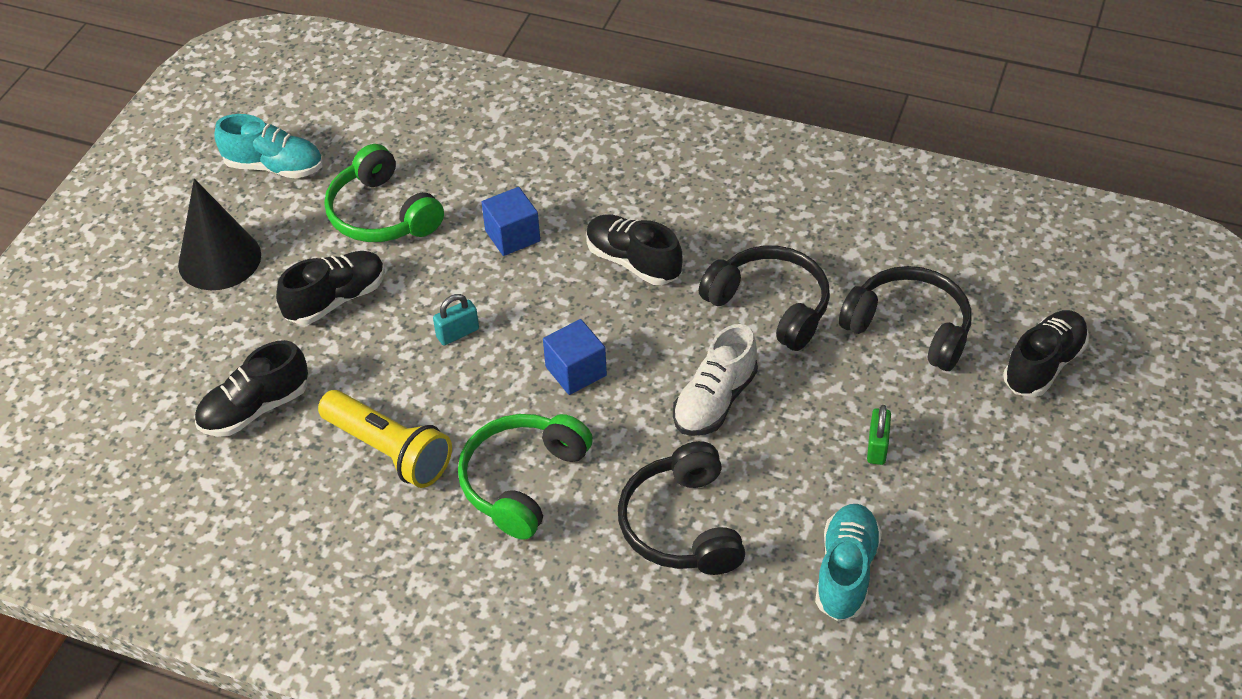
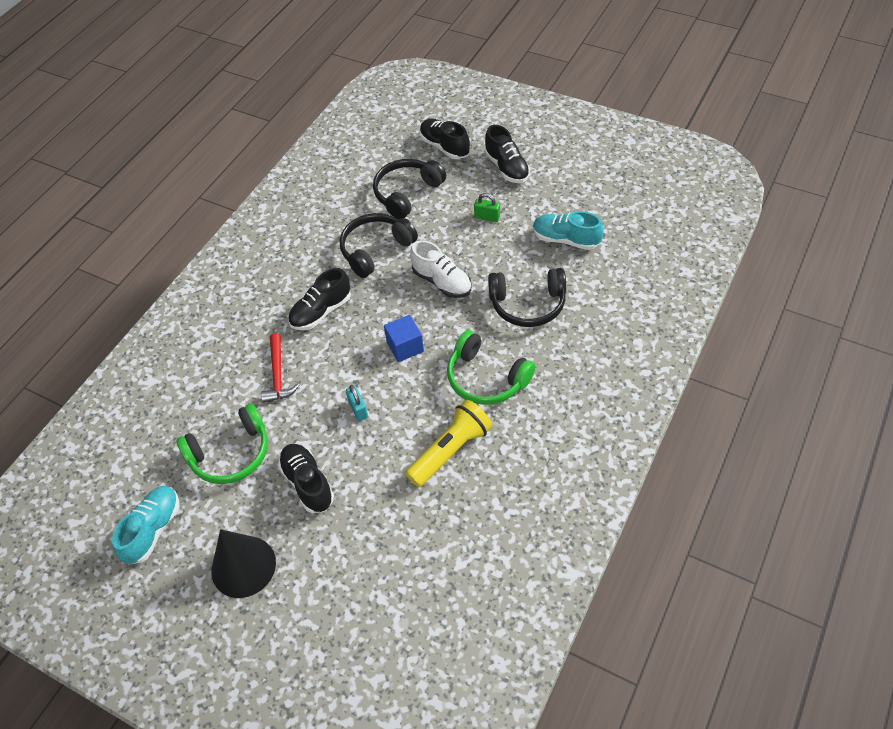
camera: 80 degrees left, 5 degrees up
(255, 408) = (399, 534): black shoe -> black shoe (507, 168)
(512, 236) = (278, 375): blue cube -> red hammer

